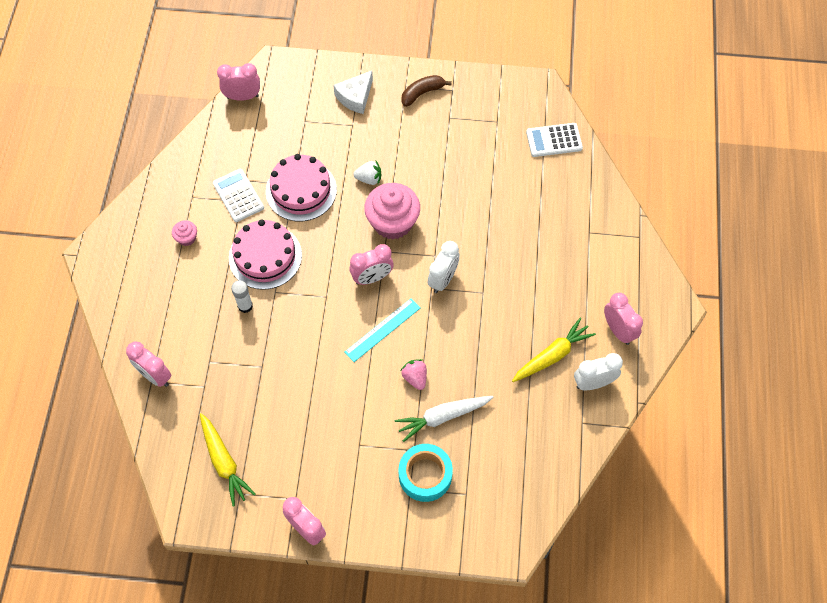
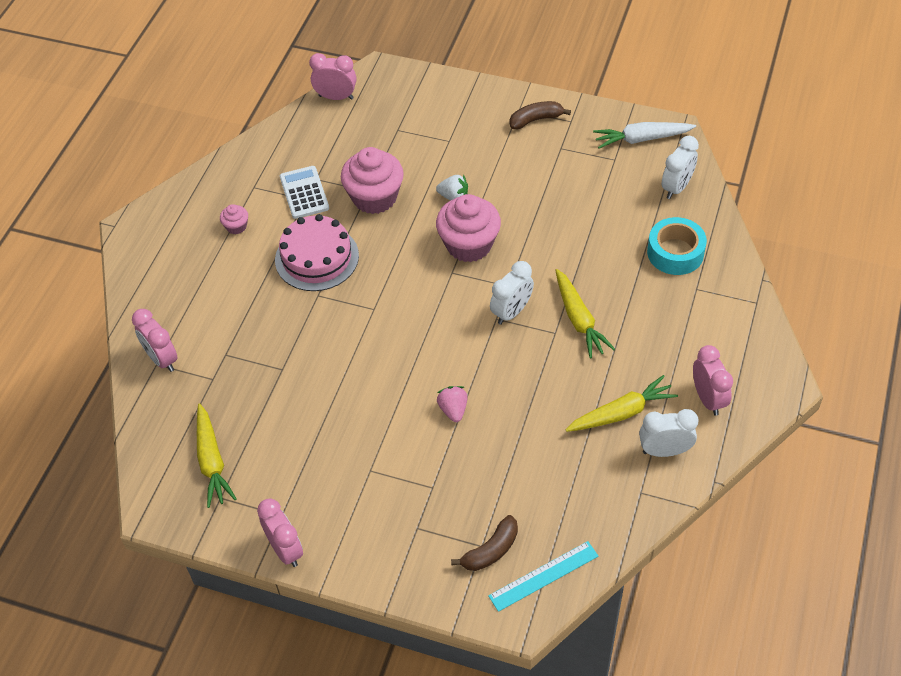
camera: 15 degrees right, 10 degrees down
(245, 306) = (281, 304): white glue stick -> none
(301, 190) = (374, 197): pink cake -> pink cupcake
(355, 97) = (459, 114): white cheese -> none
(372, 277) = (431, 297): pink clock -> none
(382, 329) = (429, 353): turquoise ruler -> turquoise ruler (543, 576)
(425, 475) = (438, 517): turquoise tape -> turquoise tape (675, 252)
(442, 417) = (474, 457): white carrot -> white carrot (641, 139)
(474, 496) = (491, 550): none -> brown banana
(500, 277) = (579, 319): none -> yellow carrot
(554, 140) = (676, 187): white calculator -> white clock

